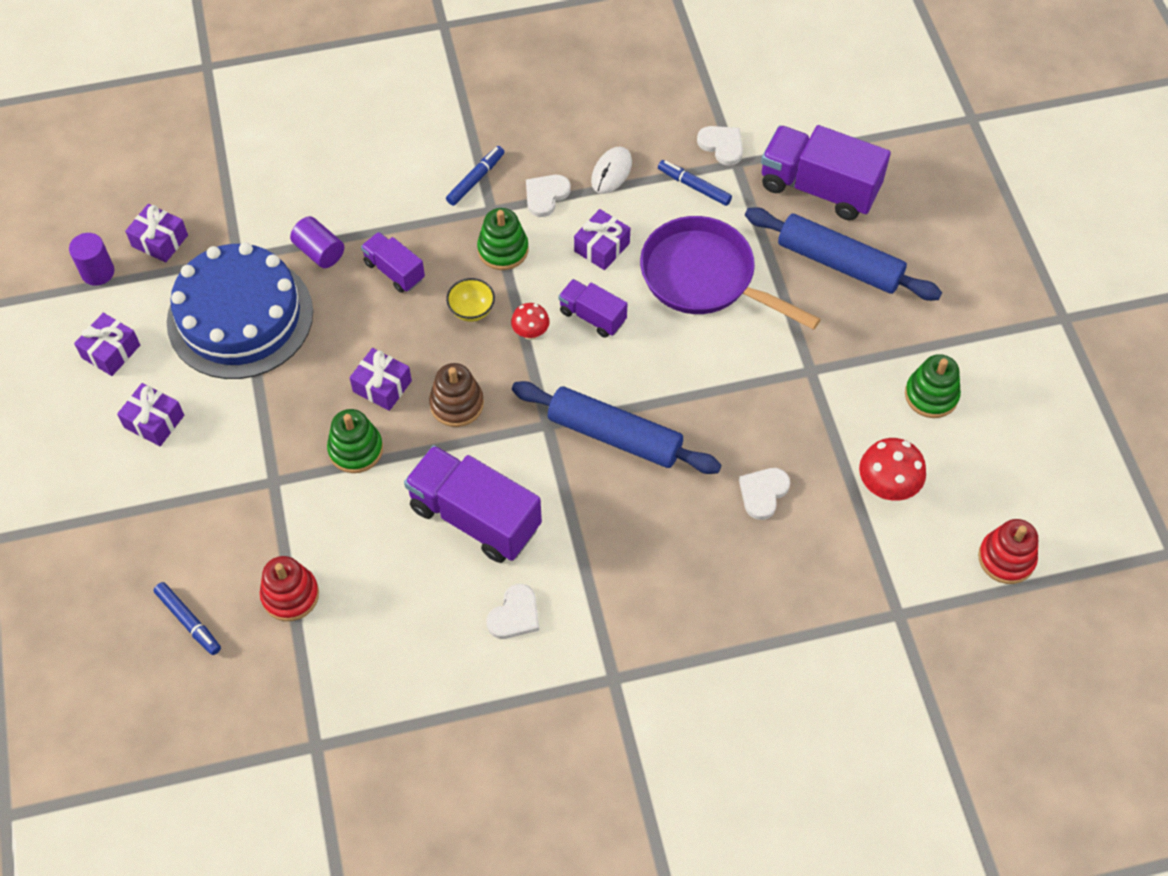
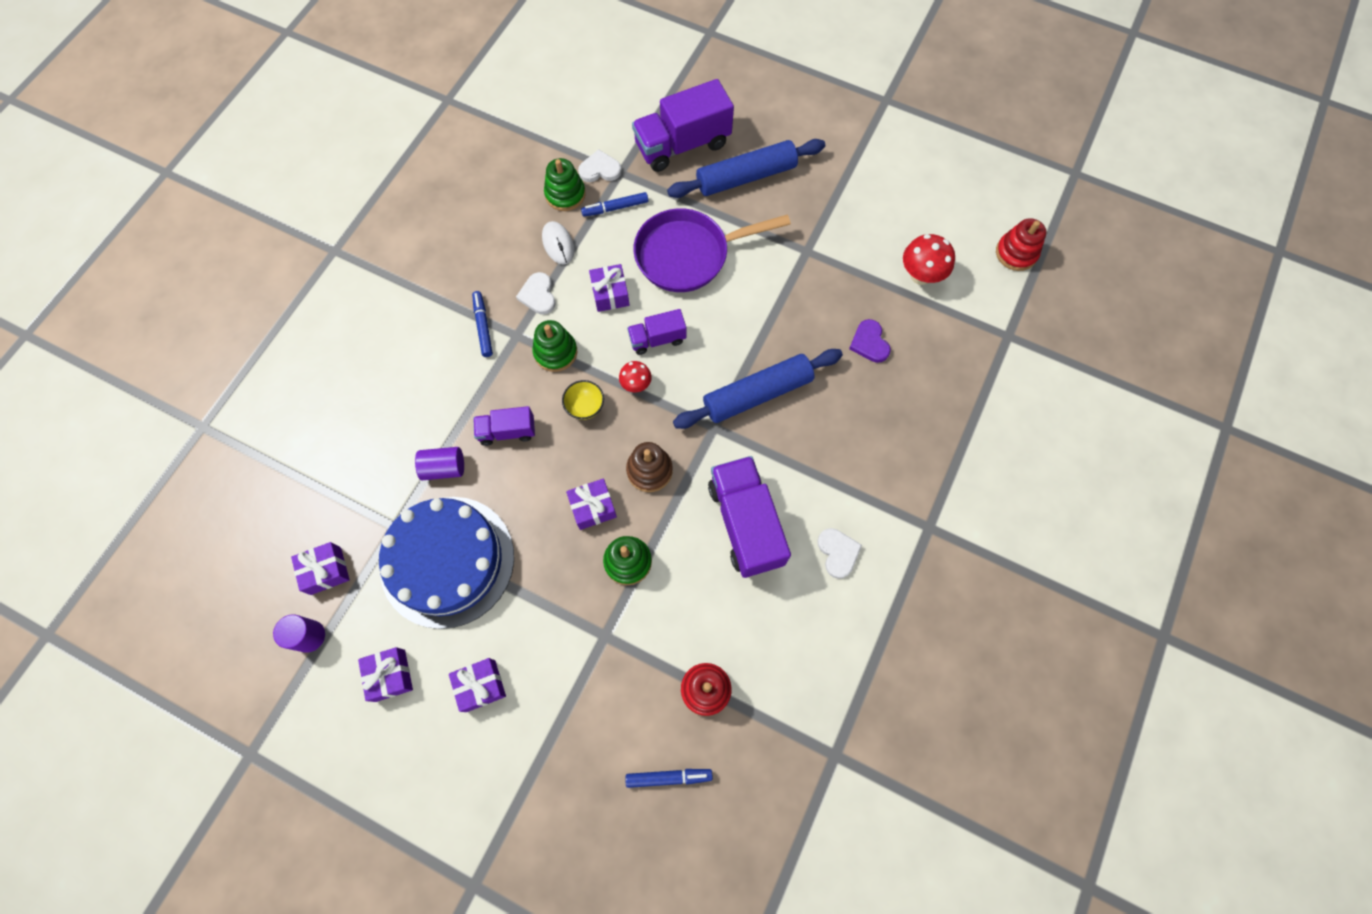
camera: 50 degrees left, 10 degrees up
(475, 517) = (745, 523): purple truck -> purple truck turned 90 degrees clockwise
(763, 493) = (869, 343): white heart -> purple heart
(931, 395) = (879, 204): green stacking toy -> green stacking toy (565, 194)

